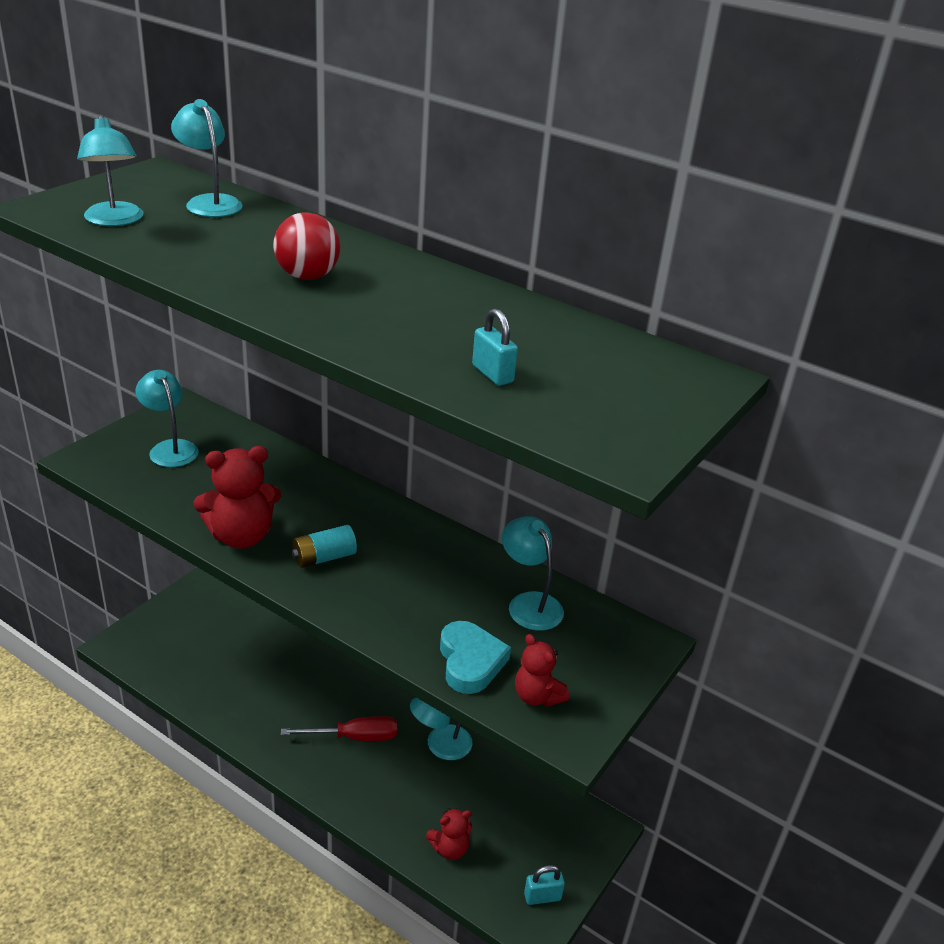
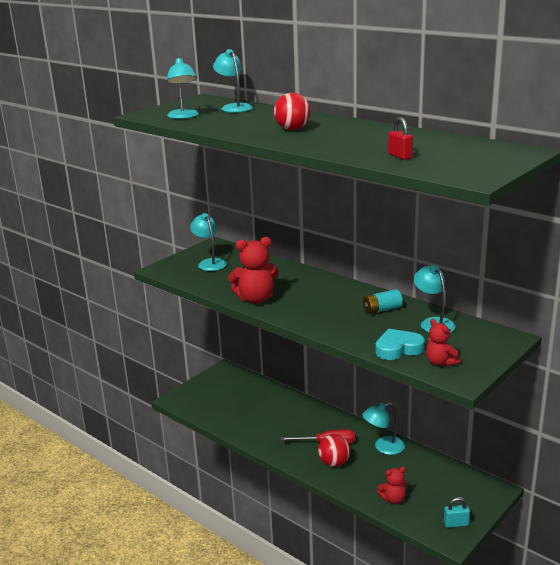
camera: 10 degrees right, 10 degrees down
(324, 557) = (306, 306): turquoise battery -> turquoise battery (382, 309)
(362, 776) = (334, 463): none -> red ball
(470, 662) = (398, 348): turquoise heart -> turquoise heart turned 105 degrees counterclockwise
(492, 374) = (399, 156): turquoise padlock -> red padlock

